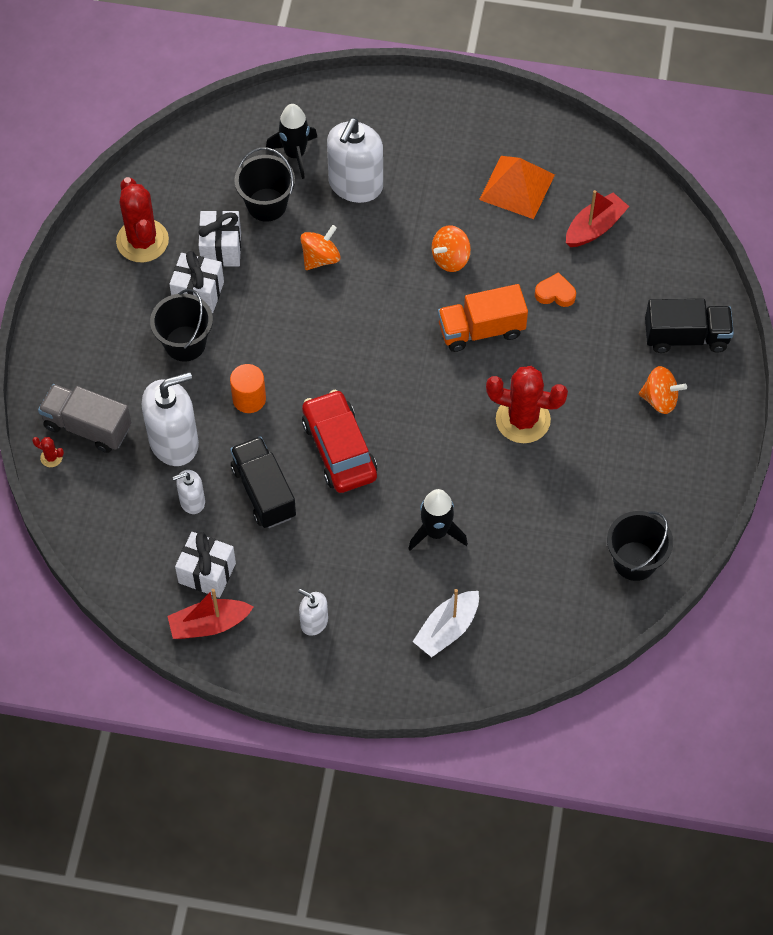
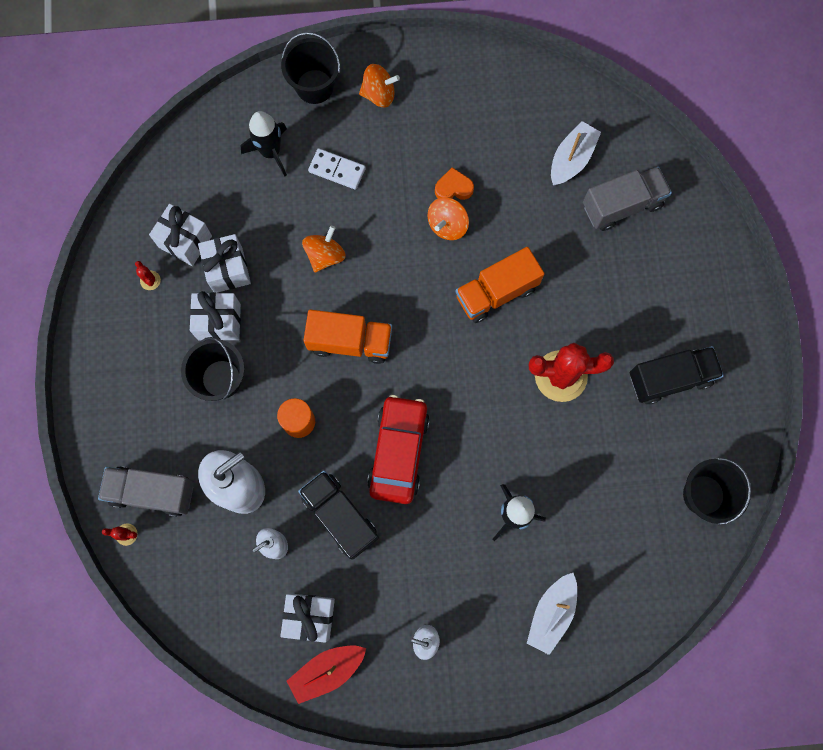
camera: 15 degrees left, 15 degrees up
(142, 241) = (150, 280): red cactus -> red cactus, size x0.40
(187, 214) = (185, 241): none -> white gift
(266, 205) = (258, 212): black bucket -> black bucket (314, 86)
(321, 340) = (350, 342): none -> orange truck
(339, 449) = (399, 451): red car -> red car turned 45 degrees clockwise
(355, 185) = (337, 170): white soap dispenser -> white domino
(517, 187) = (488, 135): orange pyramid -> none
(555, 293) = (554, 237): orange heart -> orange heart (453, 188)
(594, 227) = (571, 159): red boat -> white boat
(633, 281) = (622, 205): none -> grey truck
(660, 399) = (680, 322): orange spinning top -> orange spinning top (379, 94)
(686, 337) = (686, 251): black truck -> black truck (670, 379)

